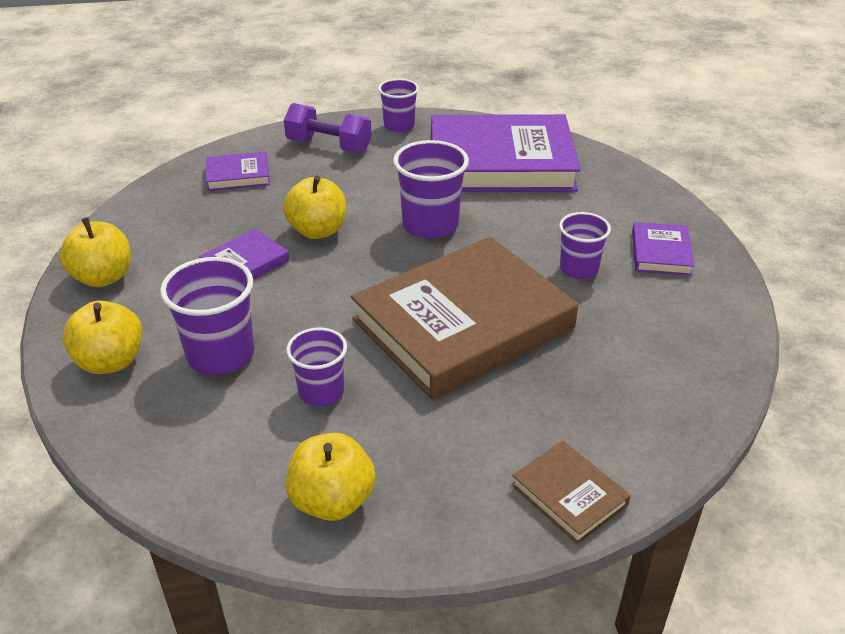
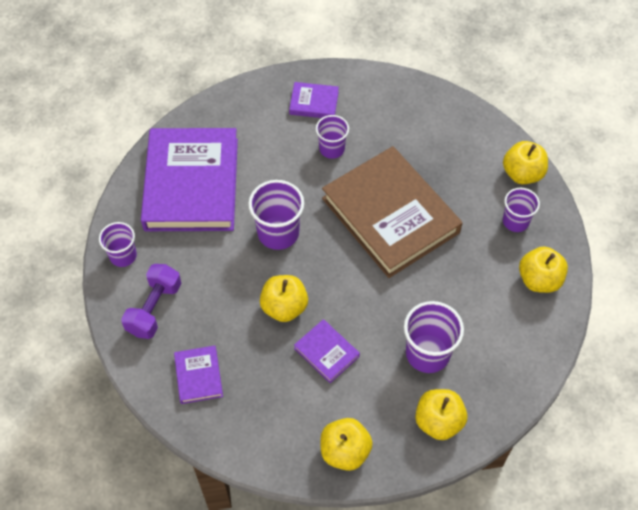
camera: 90 degrees left, 20 degrees up
(321, 392) = (457, 291): purple cup -> purple cup (515, 221)
(569, 495) = (522, 174): brown book -> yellow apple

